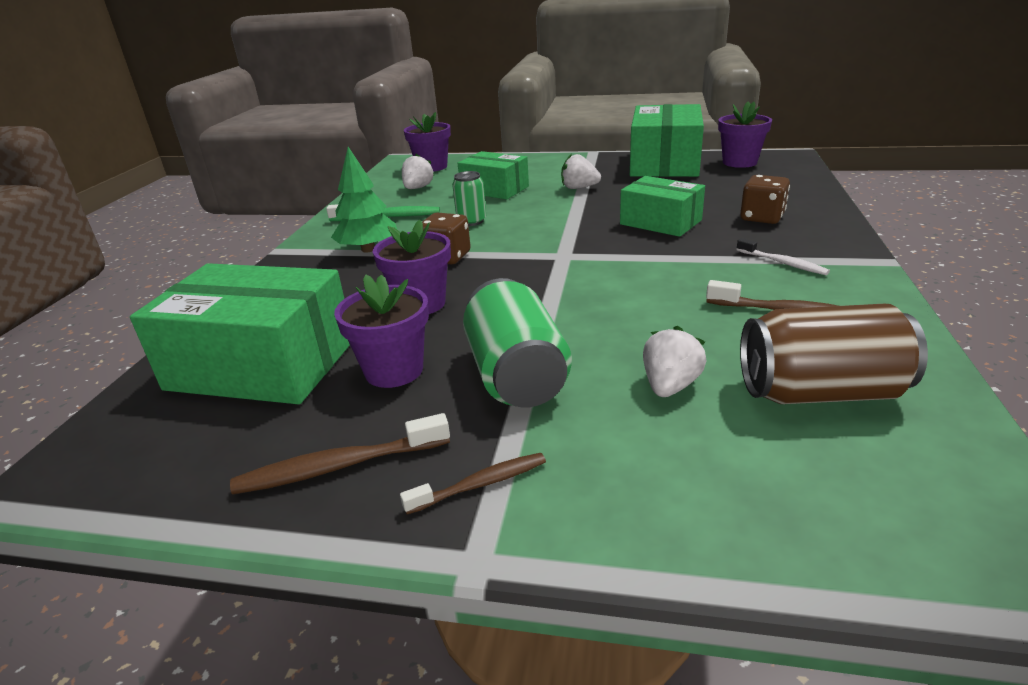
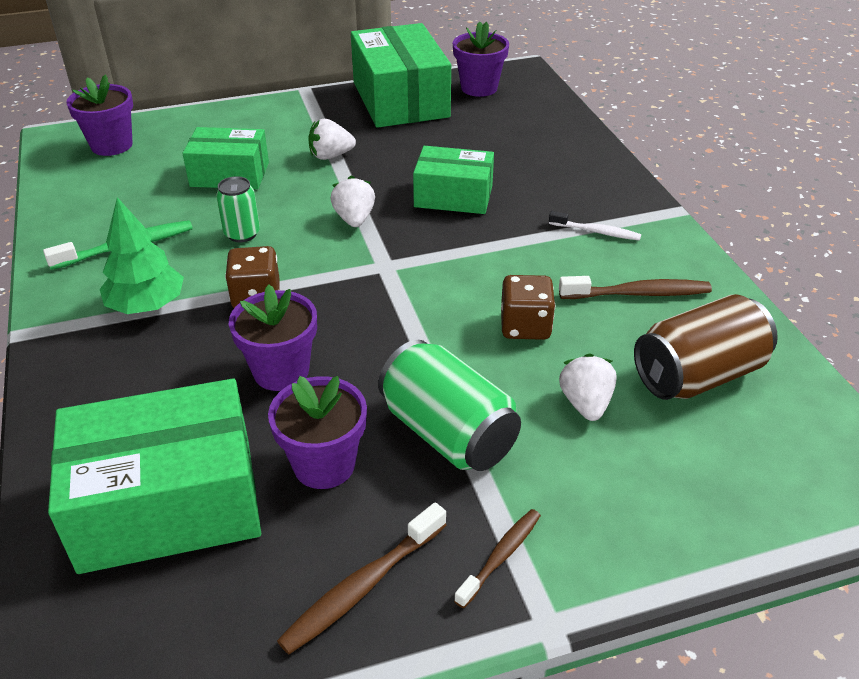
camera: 30 degrees left, 10 degrees up
(418, 188) = (124, 188): white strawberry -> white strawberry (354, 219)
(762, 218) = (546, 172): brown dice -> brown dice (525, 326)

